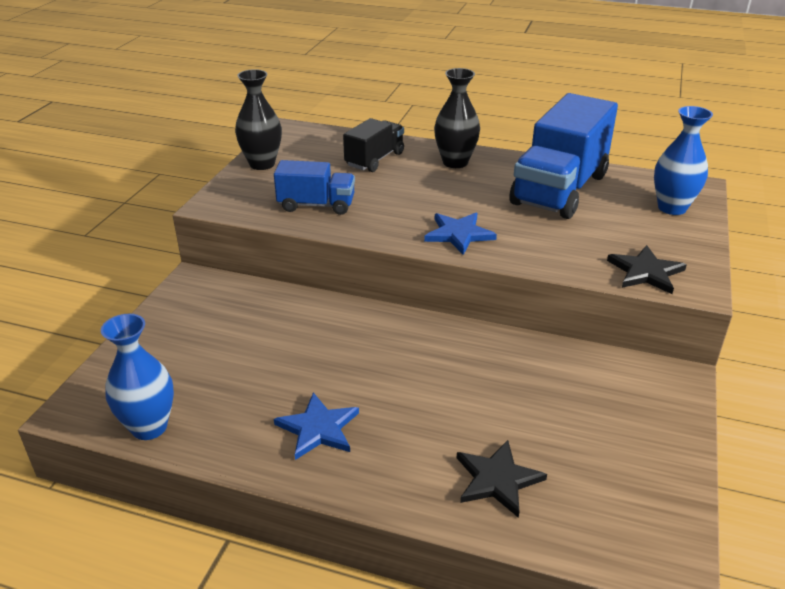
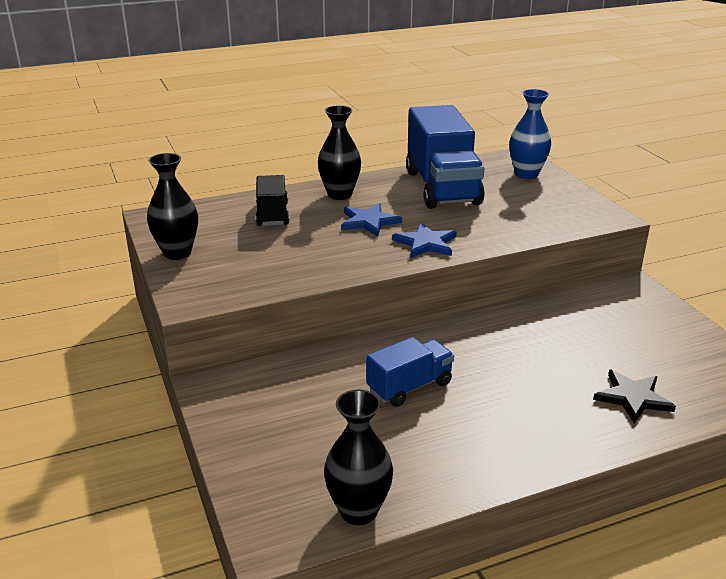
camera: 40 degrees left, 5 degrees down
(149, 427) = (358, 511): blue vase -> black vase
(316, 205) = (284, 266): blue truck -> blue truck (409, 387)
(318, 428) = (483, 434): blue star -> blue star (369, 222)
(646, 272) = (573, 219): black star -> none

